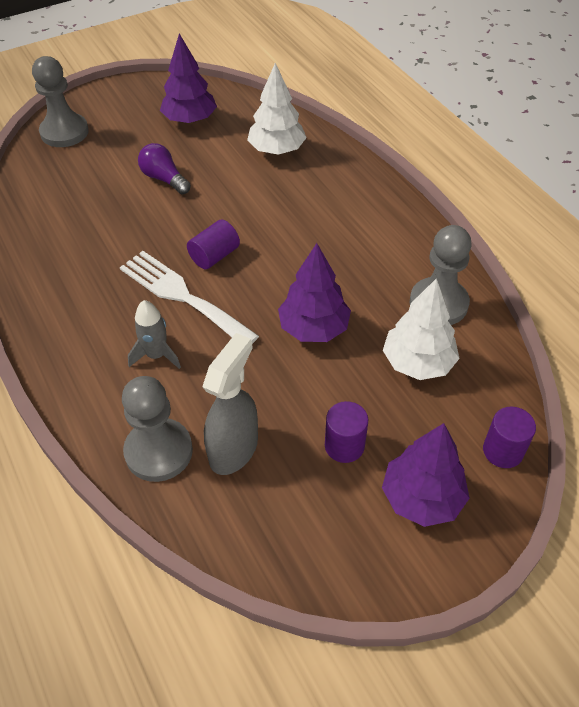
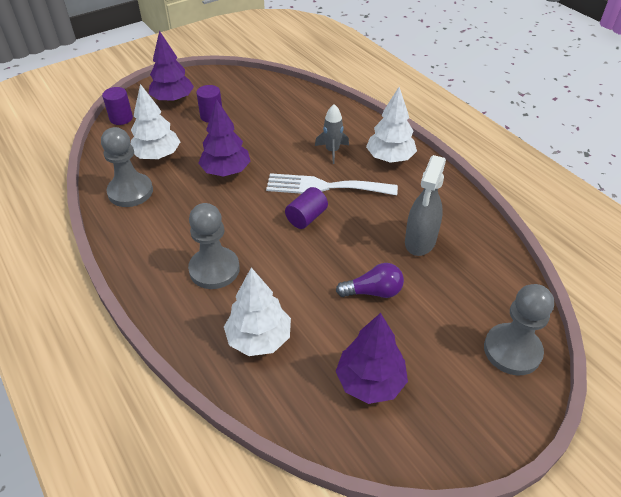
camera: 175 degrees right, 5 degrees down
(77, 337) = (390, 158): none -> white tree
(158, 451) = (316, 109): grey pawn -> grey pawn (214, 269)
(164, 179) = (373, 292): purple light bulb -> purple light bulb turned 45 degrees counterclockwise
(182, 296) = (324, 187): white fork -> white fork turned 150 degrees clockwise
(234, 449) = (274, 112): grey spray bottle -> grey spray bottle (420, 241)

